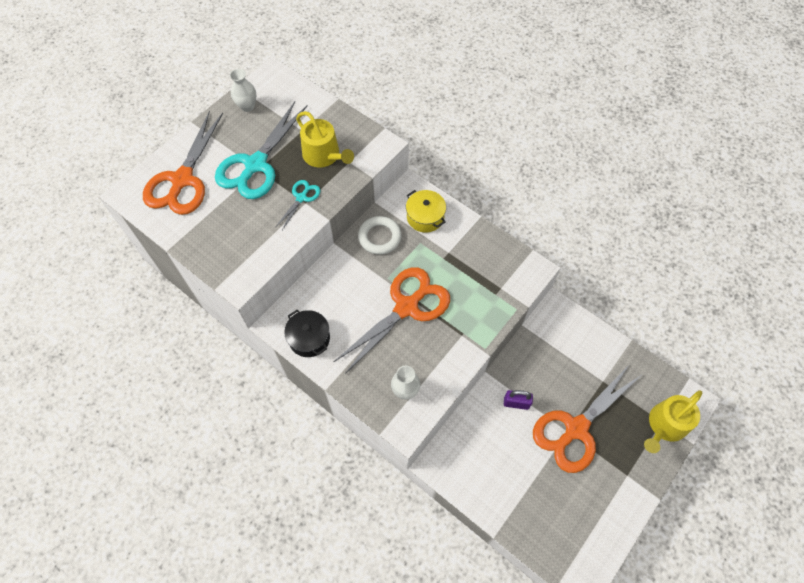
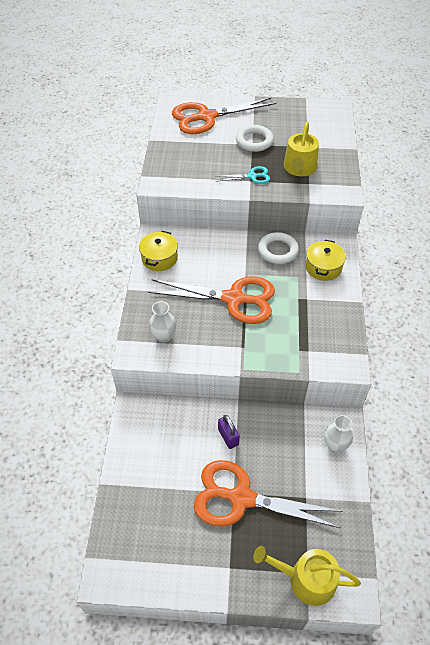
camera: 55 degrees right, 10 degrees down
(247, 106) = (296, 112): white vase -> white vase (335, 445)
(256, 165) = (254, 141): turquoise scissors -> white ring
(309, 338) = (159, 258): black pot -> yellow pot

